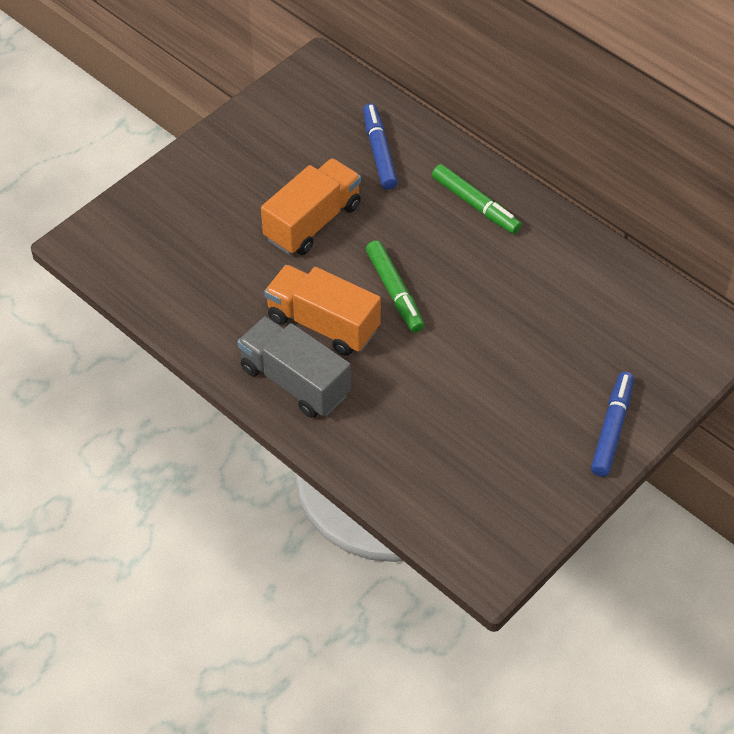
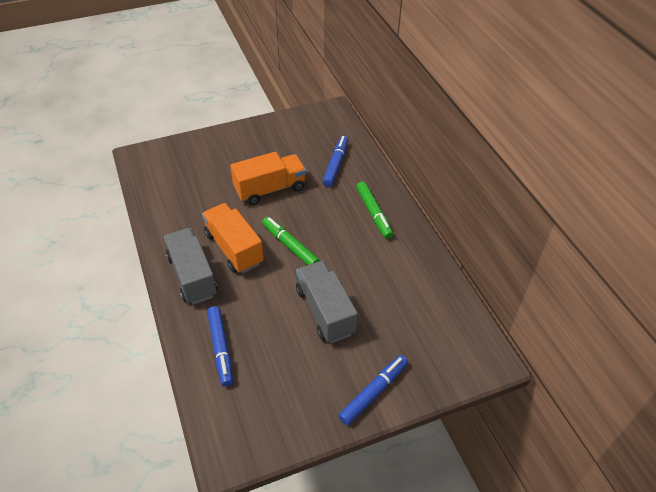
camera: 25 degrees right, 5 degrees down
(395, 292) = (290, 246): green marker -> green marker turned 135 degrees clockwise
(398, 454) = (221, 348): none -> blue marker
(495, 358) = (325, 311): none -> grey truck

